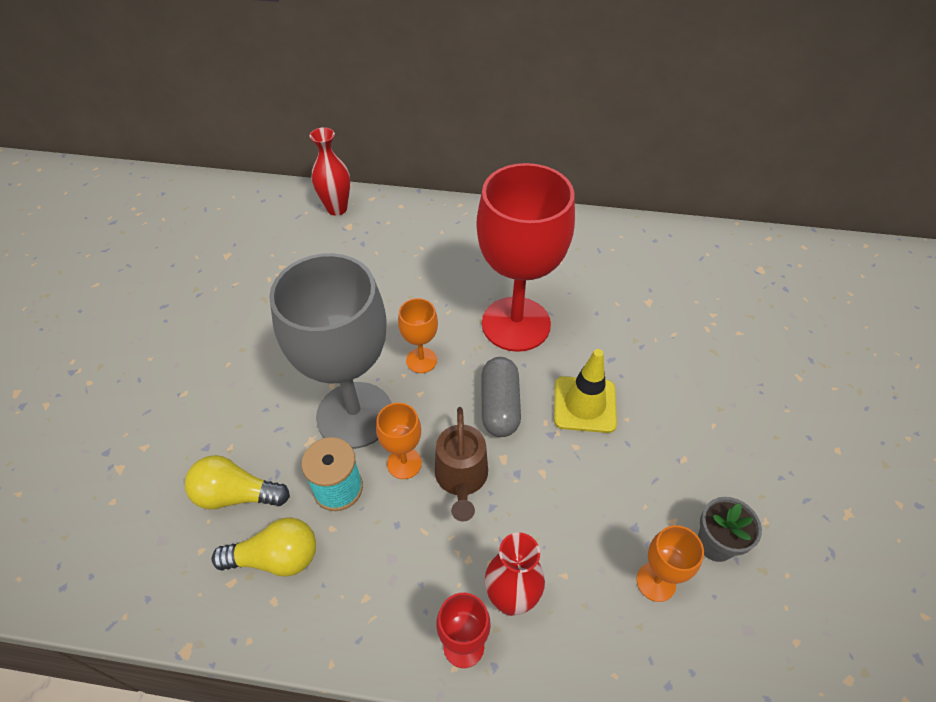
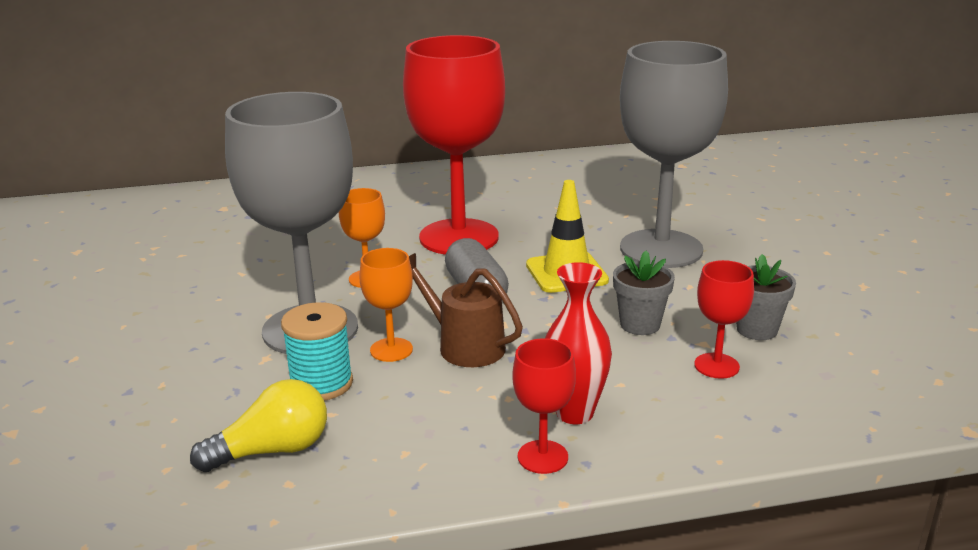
camera: 20 degrees left, 25 degrees down
(236, 495) = (191, 416): yellow light bulb -> none
(337, 208) = (202, 199): red vase -> none
(461, 478) = (464, 346): brown watering can -> brown watering can turned 150 degrees clockwise
(615, 500) = (640, 324): none -> grey flower pot
(656, 582) = (716, 366): orange goblet -> red goblet
(682, 396) = (661, 249): none -> grey goblet

